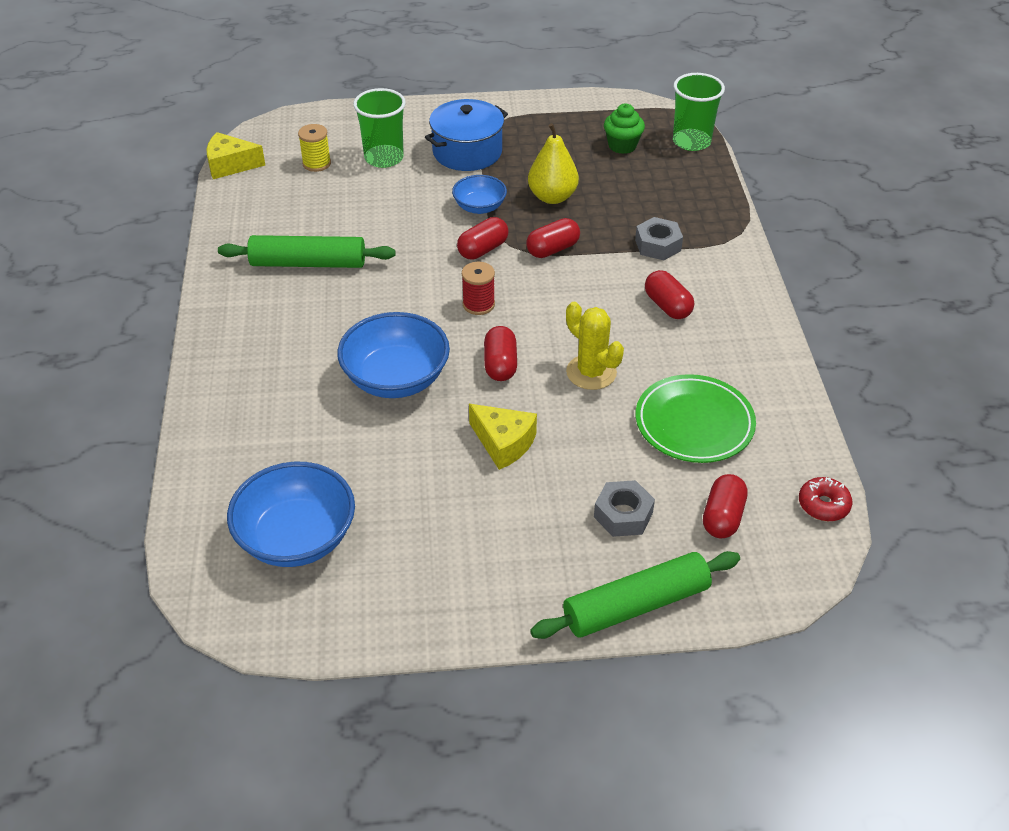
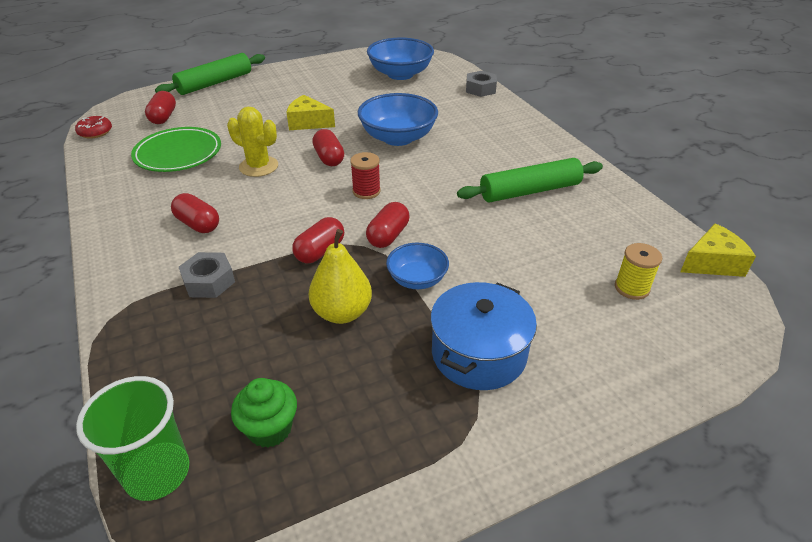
camera: 160 degrees right, 5 degrees down
(384, 158) = (568, 316): green cup -> none
(623, 515) = (225, 108): grey nut -> grey nut (480, 89)

